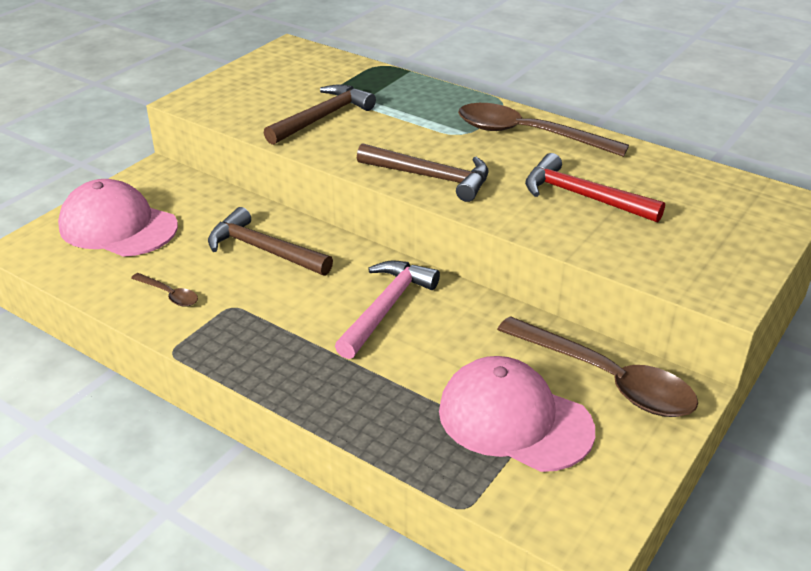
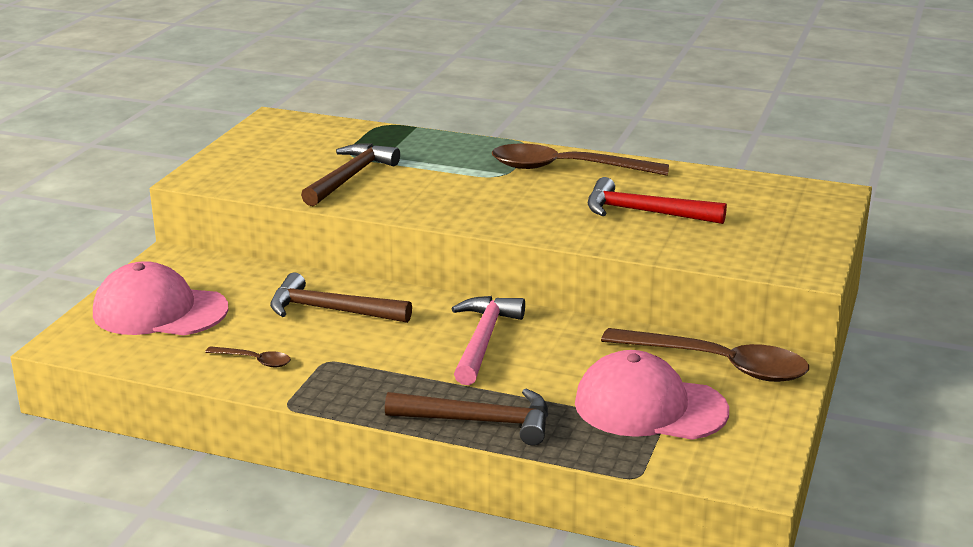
camera: 15 degrees left, 10 degrees down
(430, 177) = (490, 214): brown hammer -> brown hammer (478, 421)

